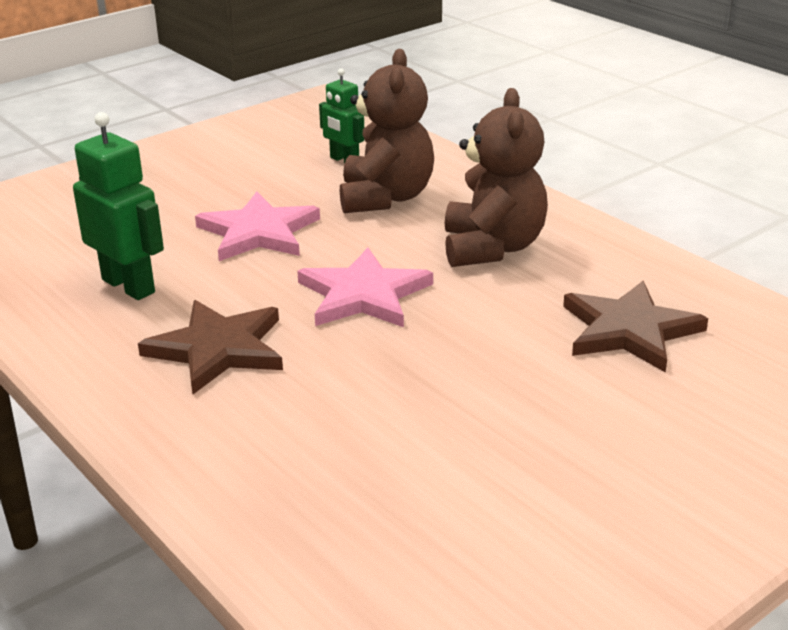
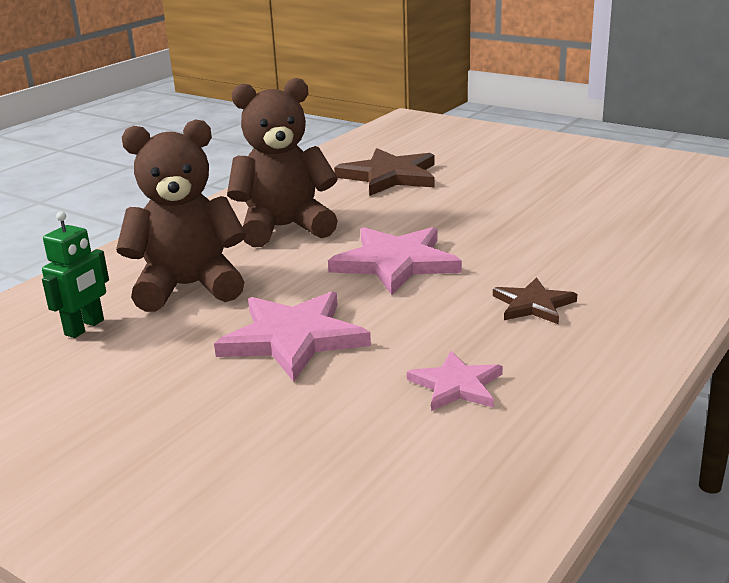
camera: 105 degrees left, 5 degrees down
(129, 286) = (456, 385): green robot -> pink star
(218, 349) = (533, 305): brown star -> brown star, size x0.58

